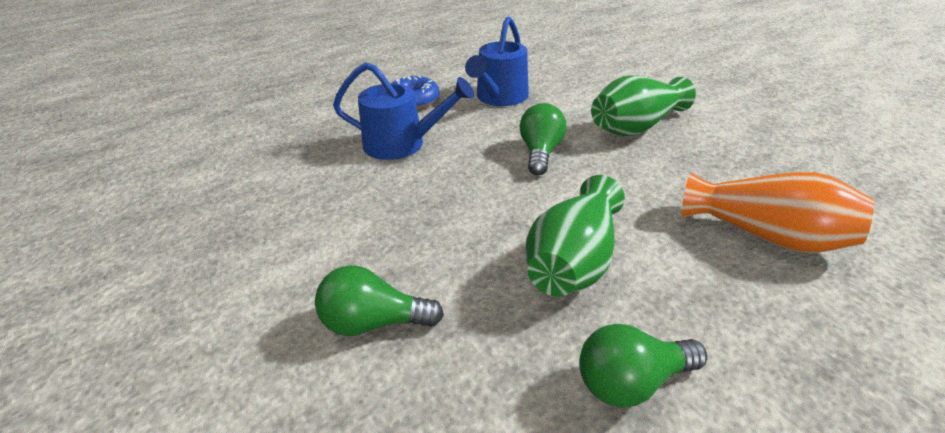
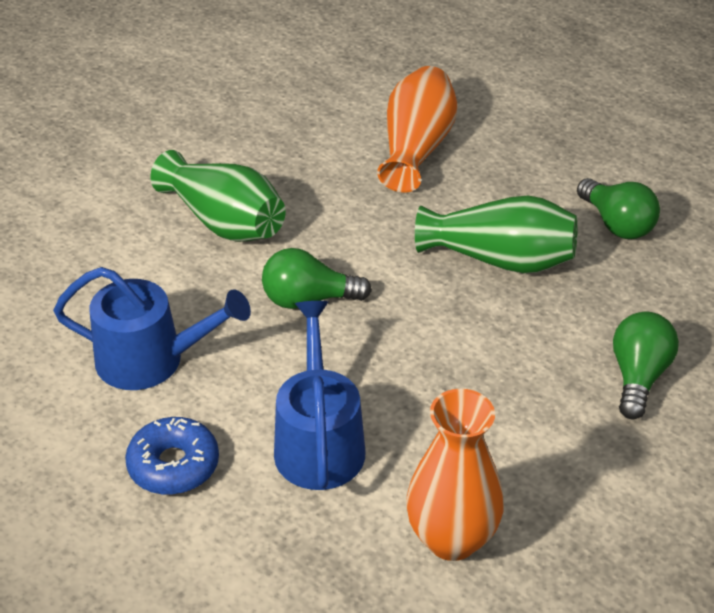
camera: 105 degrees left, 5 degrees up
(290, 182) = (451, 539): none -> orange vase
(373, 322) = (638, 377): green light bulb -> green light bulb turned 150 degrees counterclockwise

